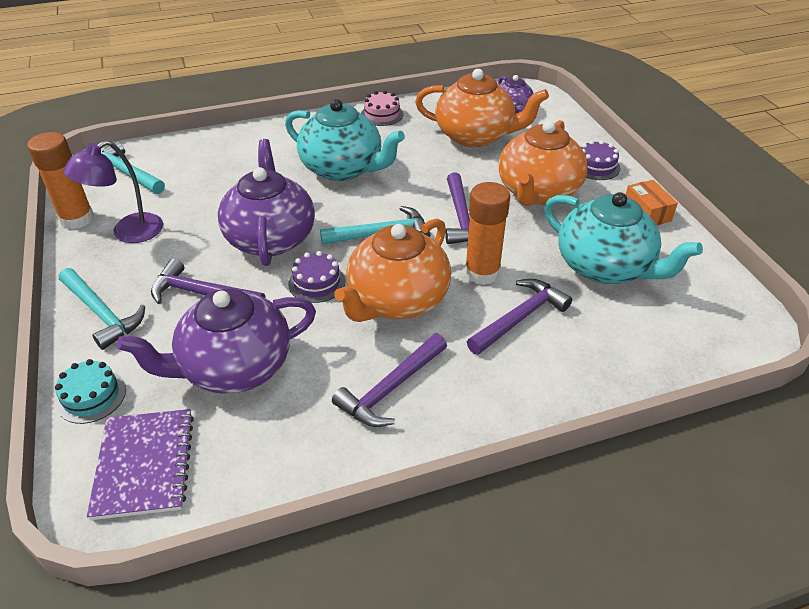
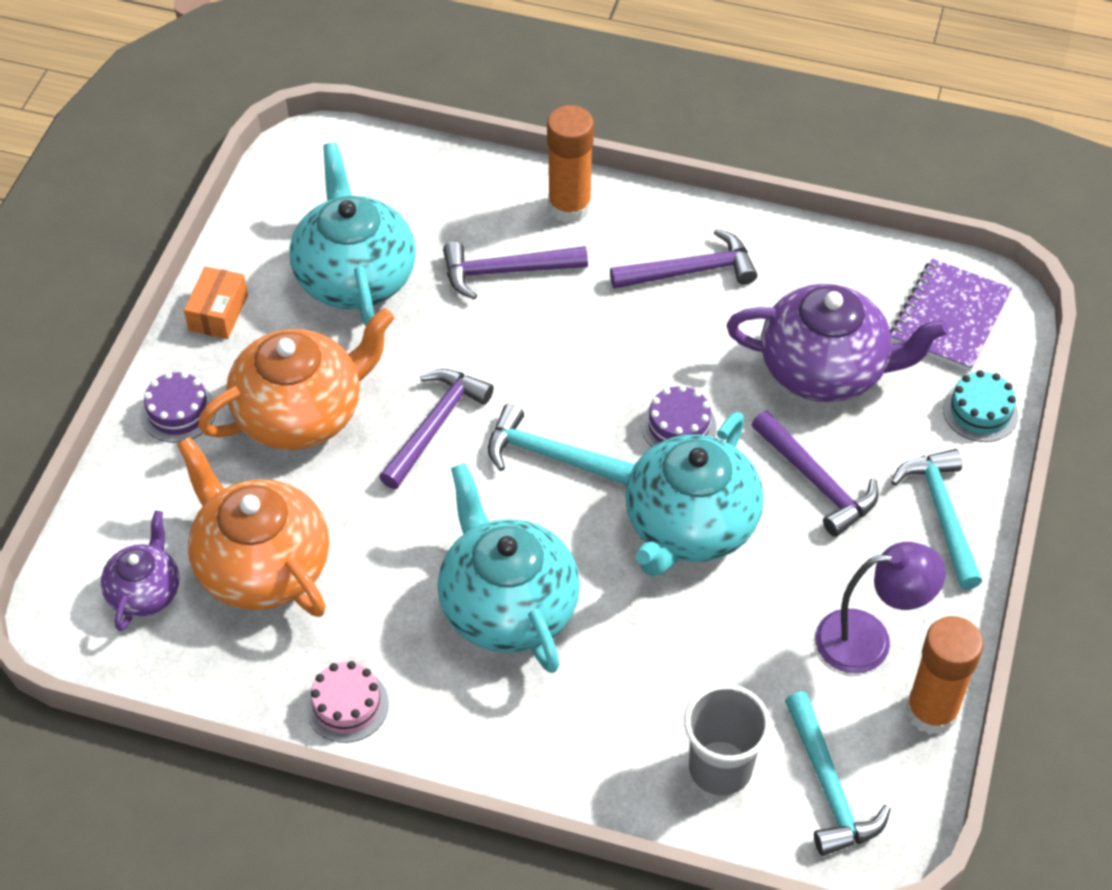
camera: 145 degrees left, 10 degrees up
(187, 159) = (720, 768): none -> grey cup
(270, 238) = (690, 526): purple teapot -> turquoise teapot
(397, 300) = (609, 357): orange teapot -> none
(482, 272) = (489, 340): orange glue stick -> orange glue stick (569, 206)

